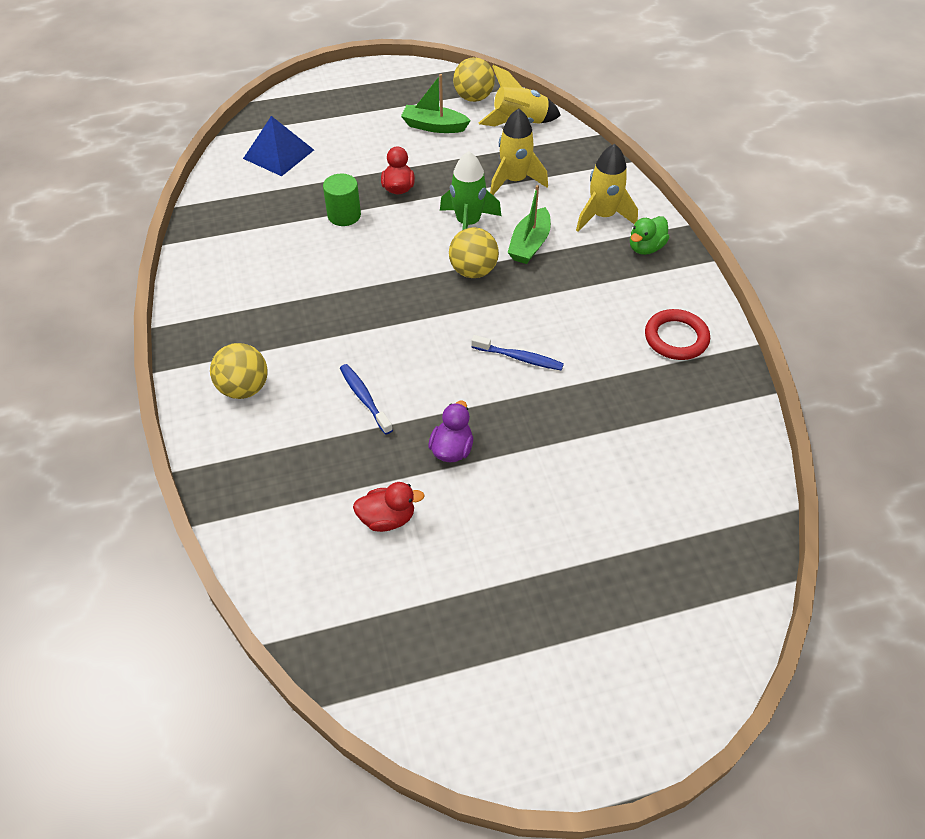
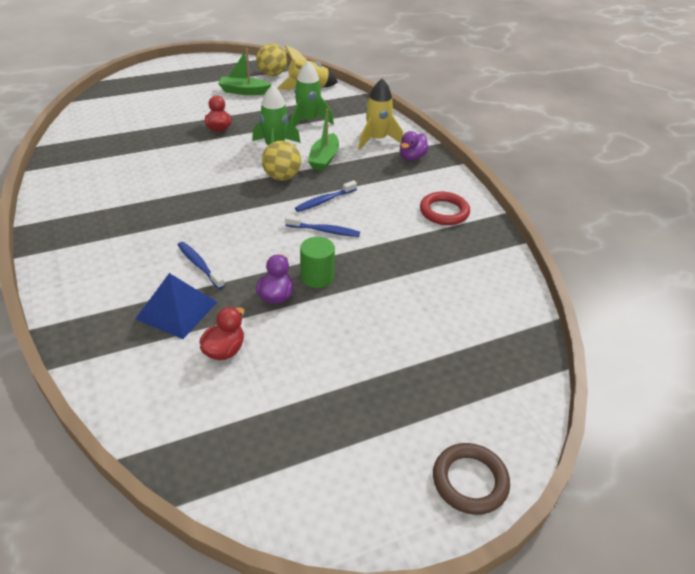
camera: 10 degrees left, 10 degrees down
(244, 388) = (95, 264): yellow ball -> none
(278, 154) = (122, 111): blue pyramid -> blue pyramid (177, 310)
(344, 215) = (176, 146): green cylinder -> green cylinder (317, 277)
(387, 518) = (224, 350): red duck -> red duck turned 45 degrees counterclockwise
(514, 181) = (308, 121): yellow rocket -> green rocket
(523, 311) = (324, 201): none -> blue toothbrush
(645, 248) = (412, 157): green duck -> purple duck
(650, 713) = (470, 481): none -> brown ring

